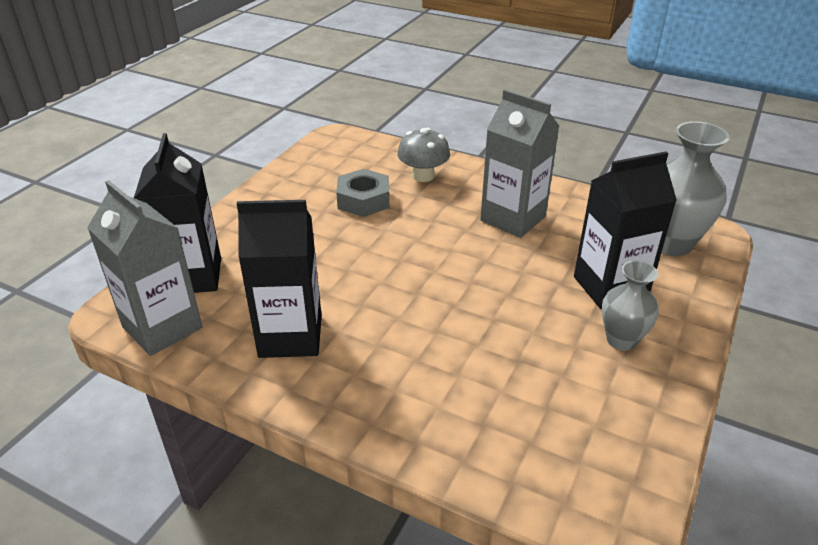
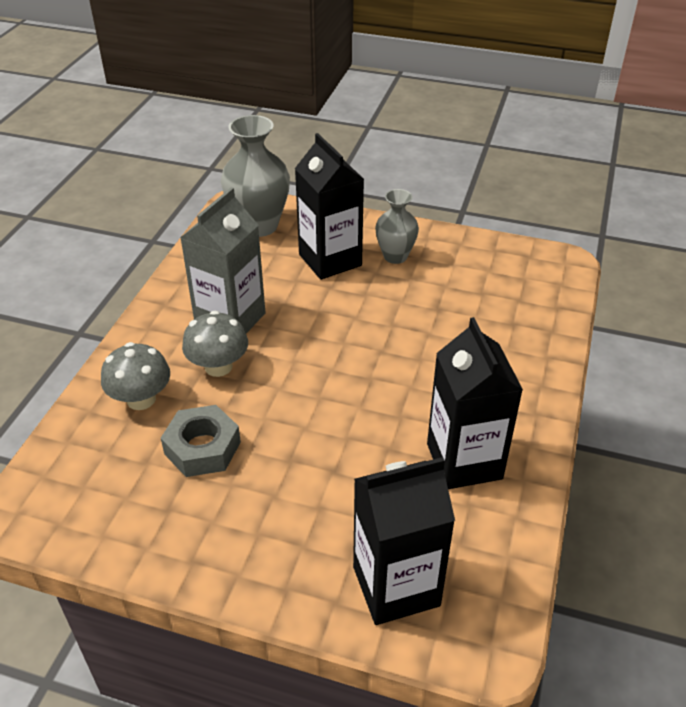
camera: 100 degrees left, 5 degrees up
(162, 327) = (492, 582): grey carton -> none
(451, 210) = (218, 366): none -> grey mushroom

